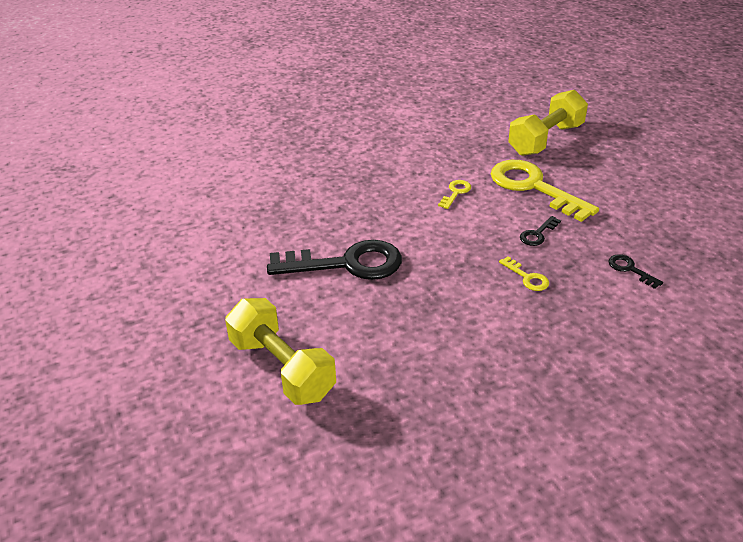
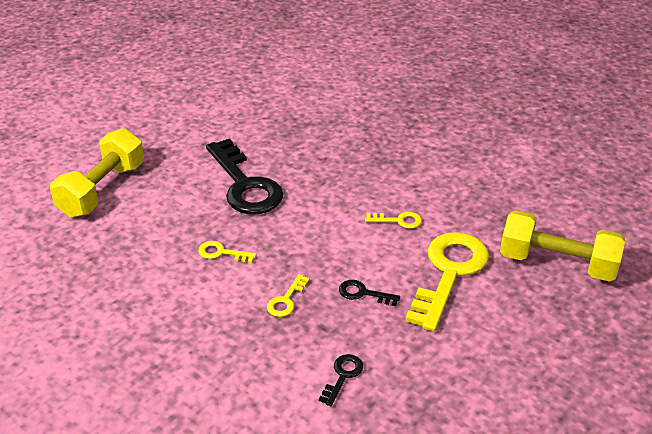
camera: 65 degrees right, 0 degrees up
(442, 301) = (221, 253): none -> yellow key

